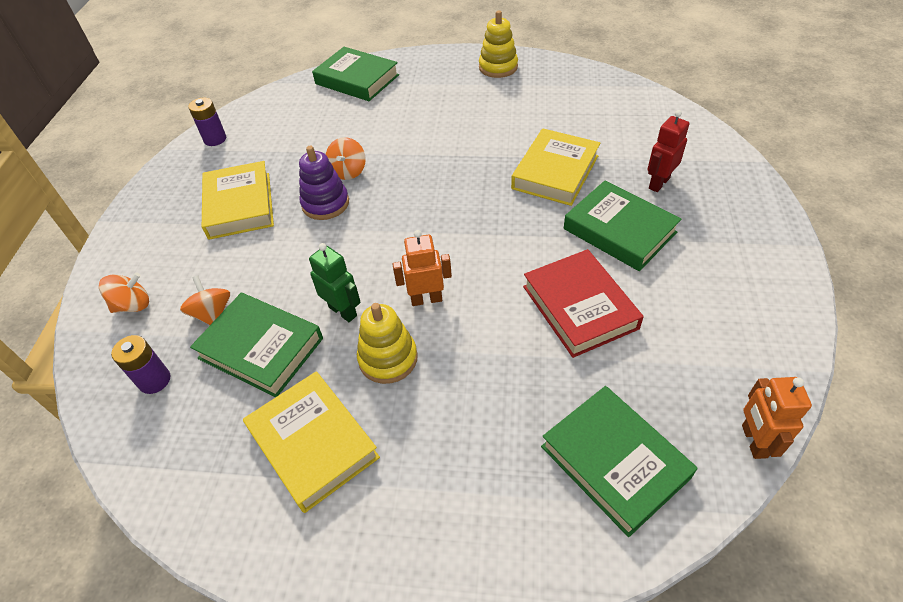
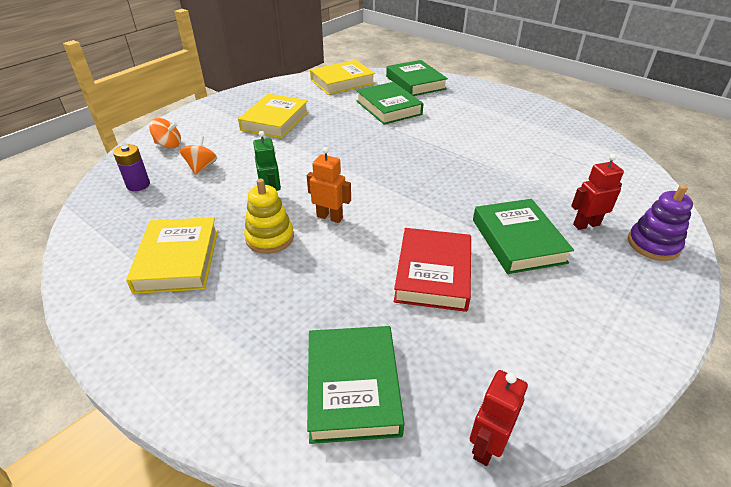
camera: 30 degrees right, 10 degrees down
(215, 139) = (298, 84): purple battery -> none
(261, 348) = (206, 196): green book -> green book (388, 107)
(325, 204) = (324, 139): purple stacking toy -> purple stacking toy (653, 244)
(348, 171) = (357, 128): orange spinning top -> none
(498, 67) = (524, 107): yellow stacking toy -> none
(555, 172) = (503, 183): yellow book -> yellow book (342, 82)
(753, 441) = (486, 446): orange robot -> red robot

